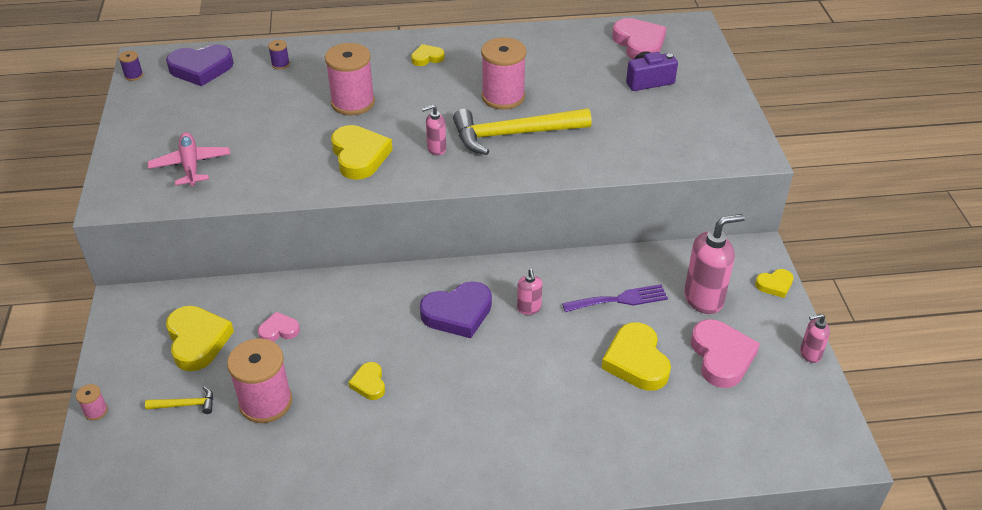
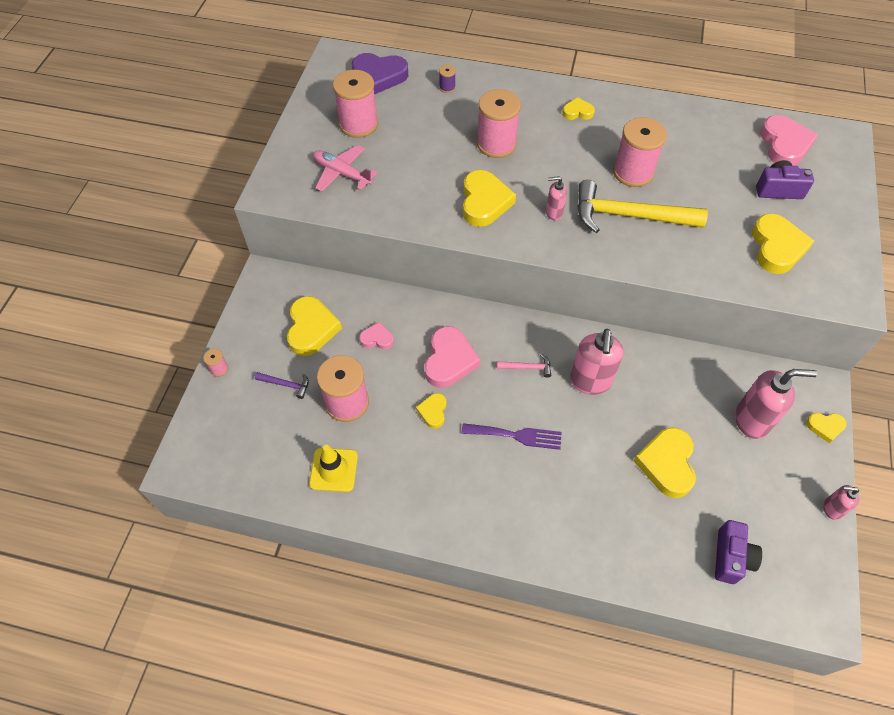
camera: 20 degrees right, 15 degrees up
(133, 75) = (323, 69): purple spool -> none
(186, 405) = (286, 385): yellow hammer -> purple hammer
(191, 165) = (342, 173): pink plane -> pink plane turned 60 degrees counterclockwise
(193, 117) = (358, 124): none -> pink spool
(274, 474) = (333, 470): none -> yellow traffic cone
(458, 313) = (527, 367): purple heart -> pink hammer
(529, 308) = (590, 381): pink soap dispenser -> pink soap dispenser, size x1.91
(620, 299) = (674, 397): purple fork -> purple fork (516, 435)
(666, 128) = (776, 247): none -> yellow heart
(721, 357) = (746, 484): pink heart -> pink heart (449, 360)
(733, 427) = (731, 557): none -> purple camera

